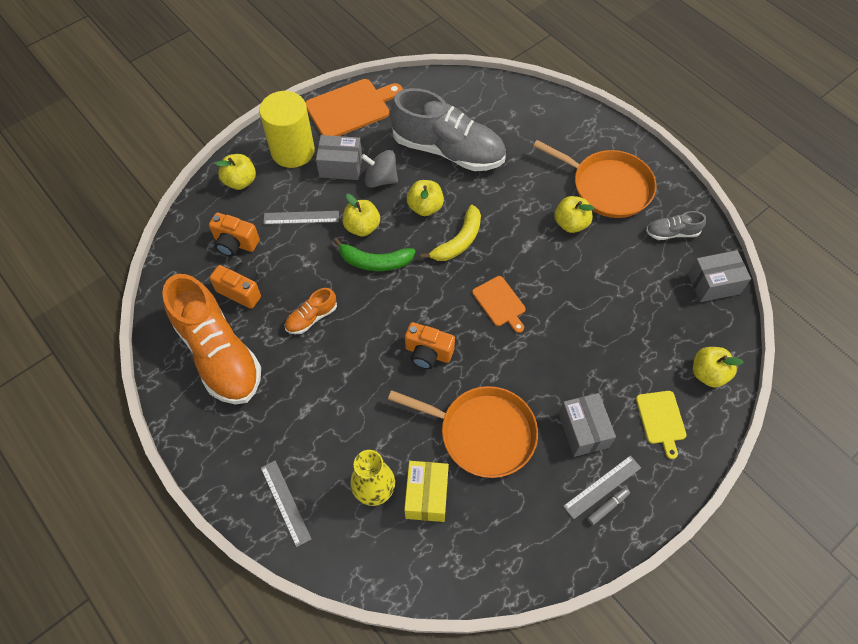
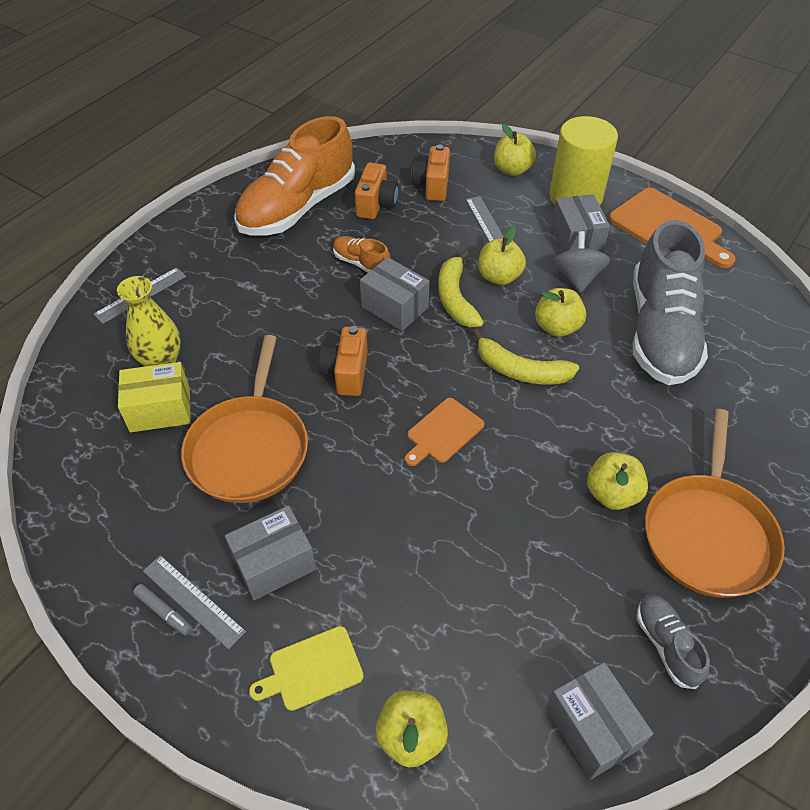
camera: 75 degrees right, 10 degrees down
(370, 305) = (394, 307): none -> grey box
(374, 261) = (455, 298): green banana -> yellow banana

